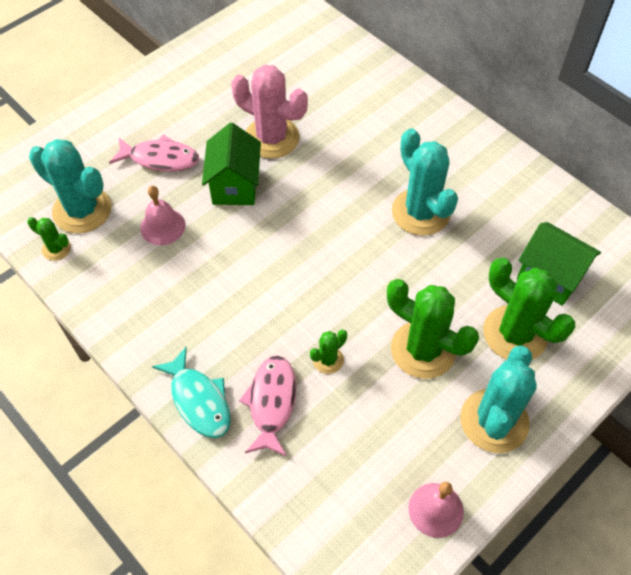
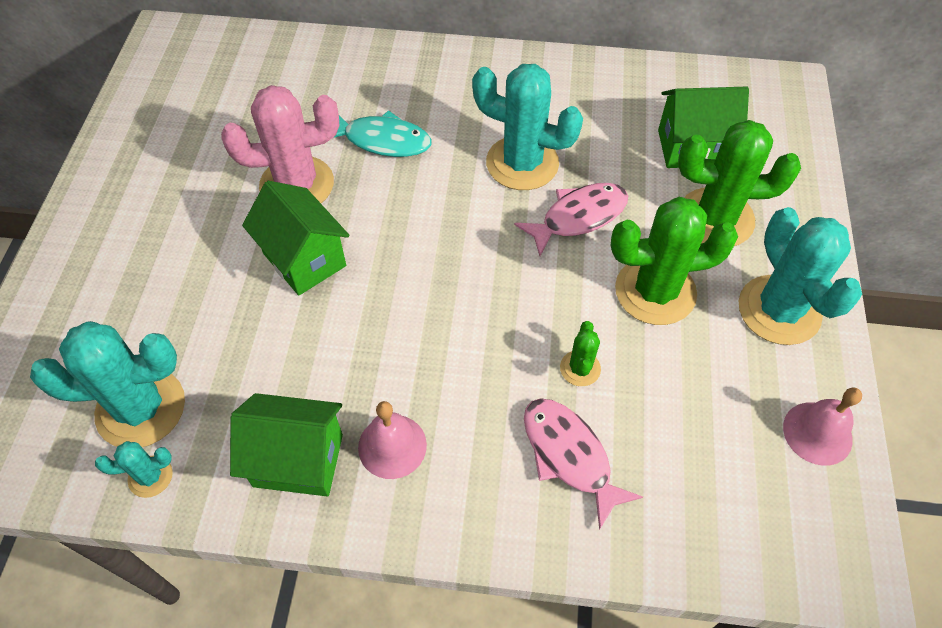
camera: 40 degrees left, 0 degrees up
(56, 249) = (150, 476): green cactus -> turquoise cactus
(130, 294) = (298, 460): none -> green house
(160, 159) = (186, 286): pink fish -> pink fish (578, 217)
(162, 226) = (263, 358): pink bell -> pink bell (392, 446)
(199, 400) = (493, 515): turquoise fish -> turquoise fish (382, 140)

